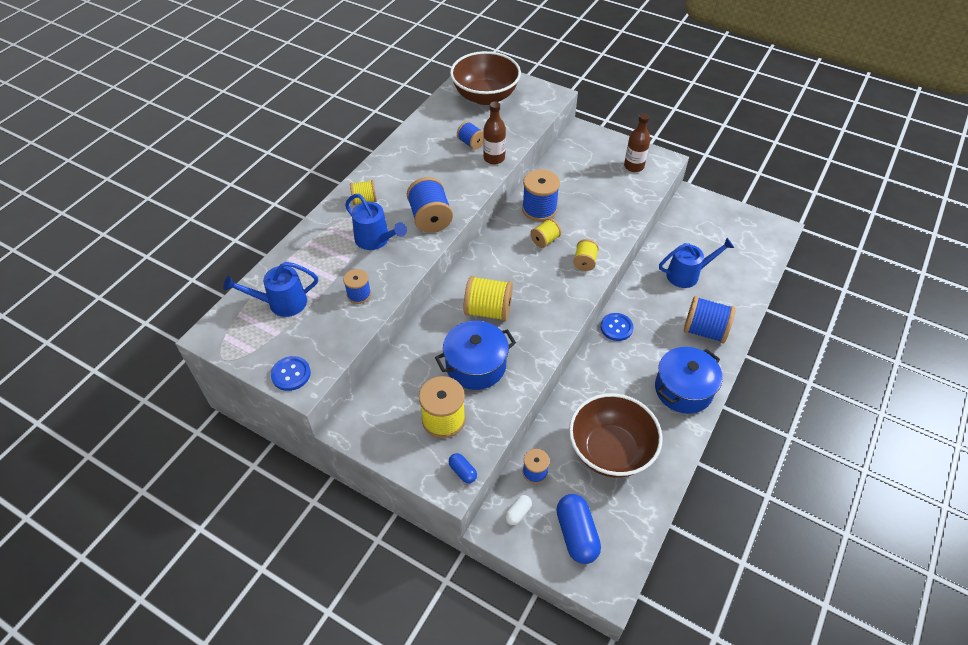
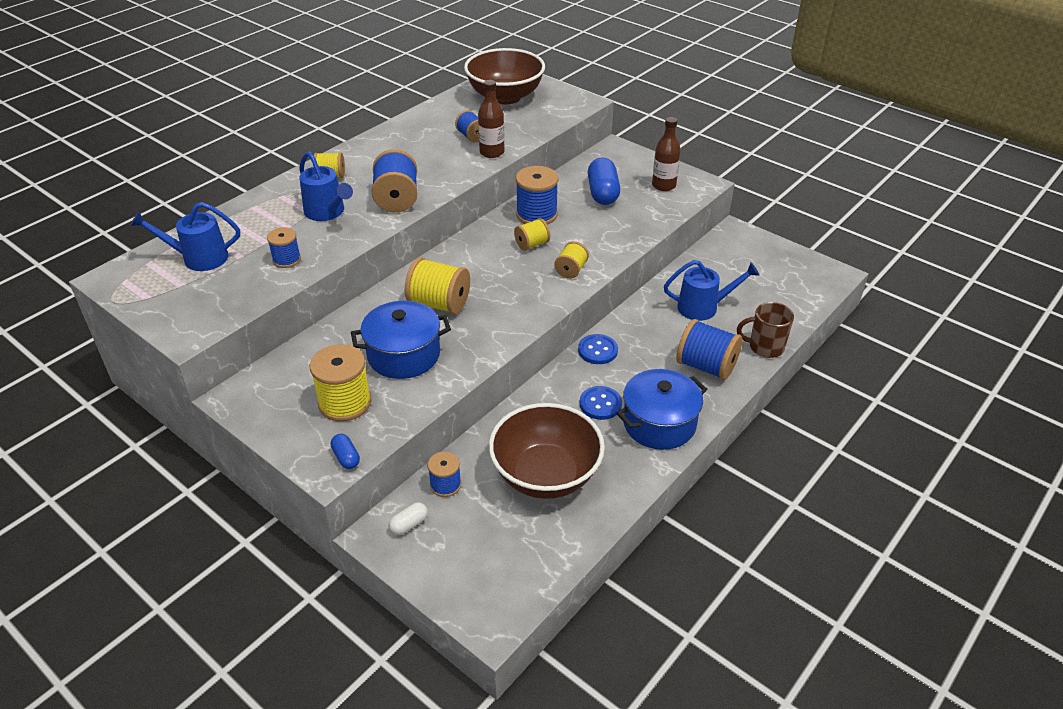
camera: 10 degrees right, 10 degrees down
(291, 374) = (179, 324): blue button -> blue button (600, 404)
(576, 534) = (472, 557): blue capsule -> blue capsule (603, 193)
(744, 306) = (765, 347): none -> brown mug

